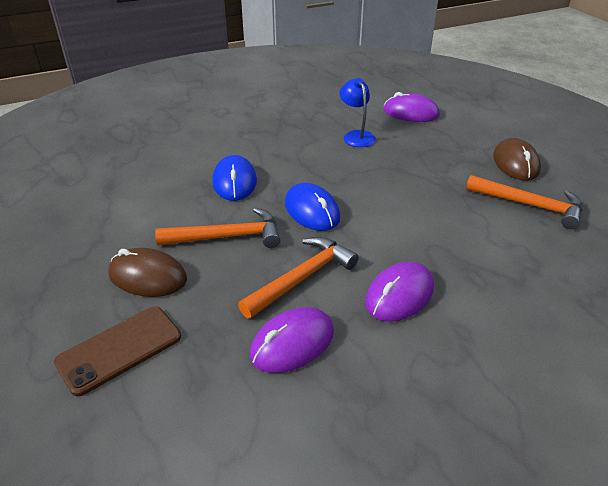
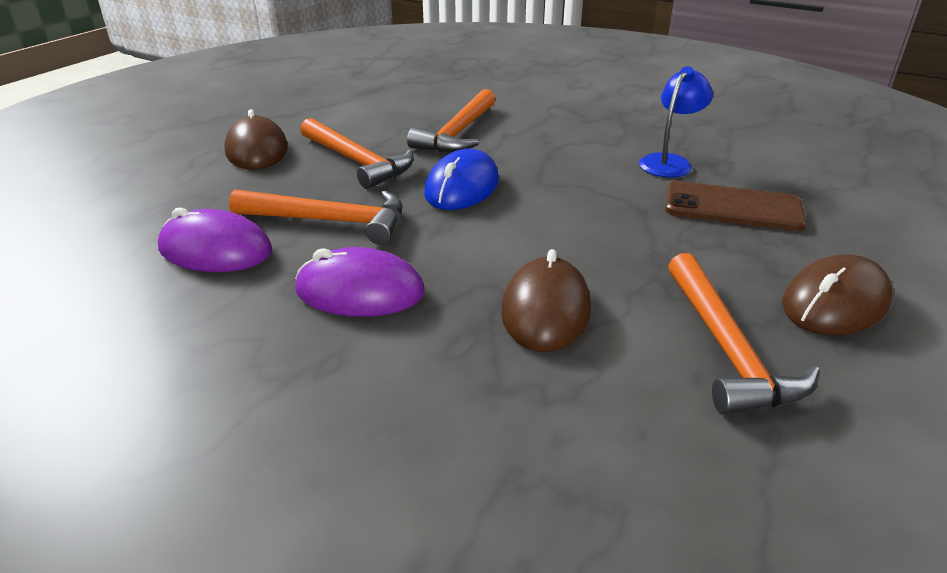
camera: 55 degrees right, 5 degrees down
(119, 349) = (149, 174): brown phone -> brown phone (732, 207)
(234, 182) = (458, 133): blue mouse -> orange hammer
(411, 113) = (804, 178): purple mouse -> none
(466, 239) = (545, 310): none -> brown mouse

